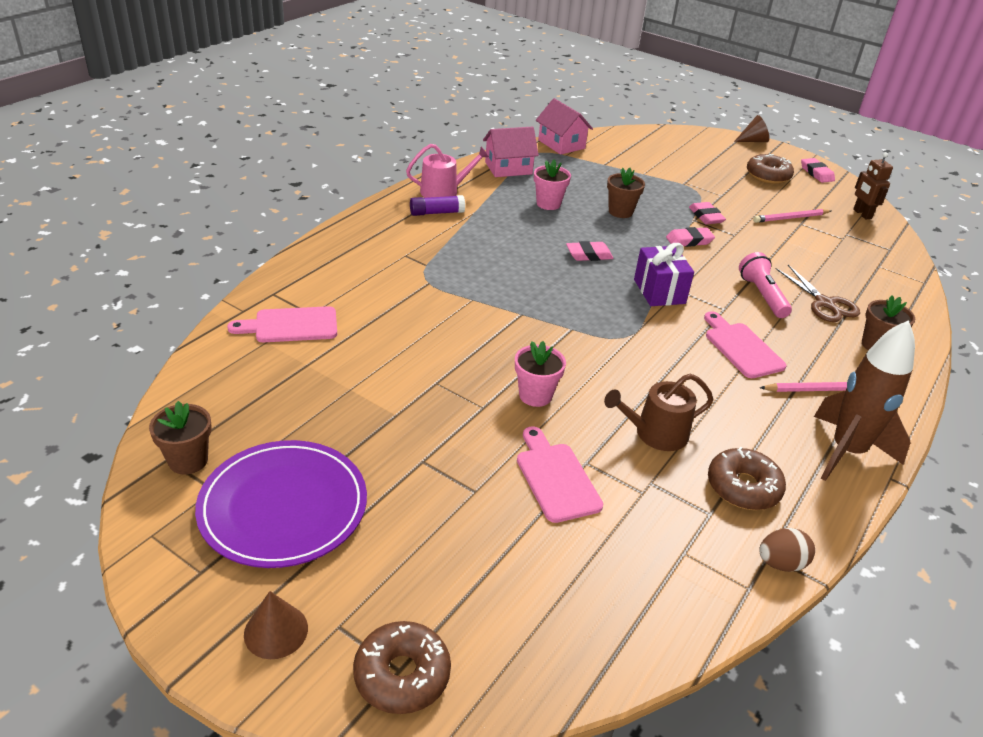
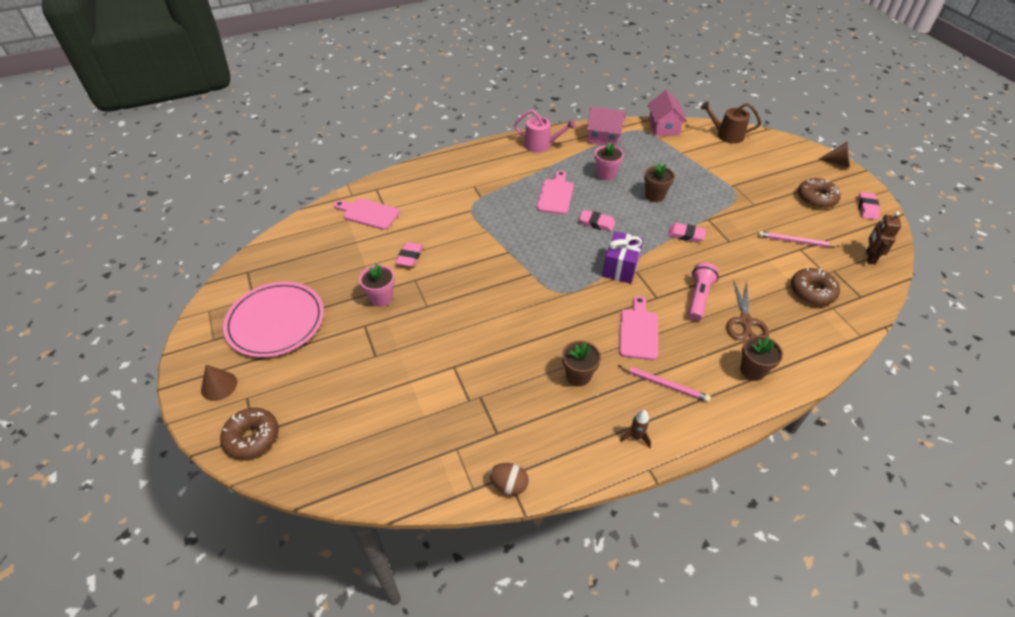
camera: 35 degrees right, 10 degrees up
(188, 460) = (254, 276): brown flower pot -> brown flower pot (578, 376)
(283, 506) = (275, 321): purple plate -> pink plate
(436, 213) = (521, 160): purple glue stick -> none
(535, 395) = (464, 311): pink flower pot -> pink flower pot (381, 298)
(556, 478) = (427, 368): pink cutting board -> pink cutting board (556, 195)
(655, 434) = (514, 367): brown watering can -> brown watering can (726, 135)
(706, 216) = (721, 219): pink eraser -> pink eraser (409, 257)
(743, 487) = (536, 427): brown donut -> brown donut (812, 291)
(846, 452) = (636, 437): brown rocket -> brown rocket, size x0.41

